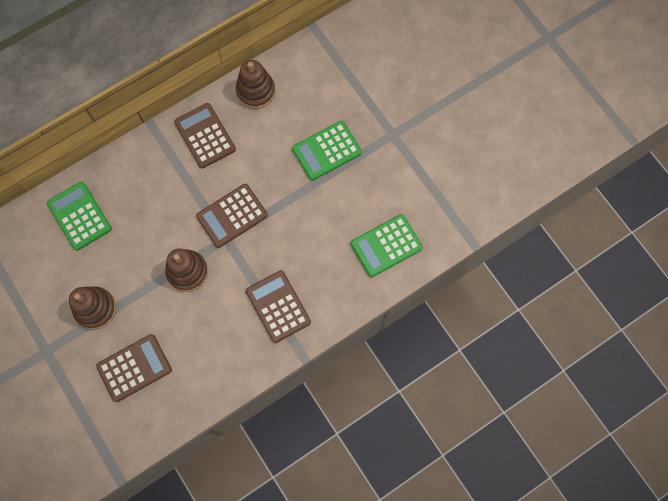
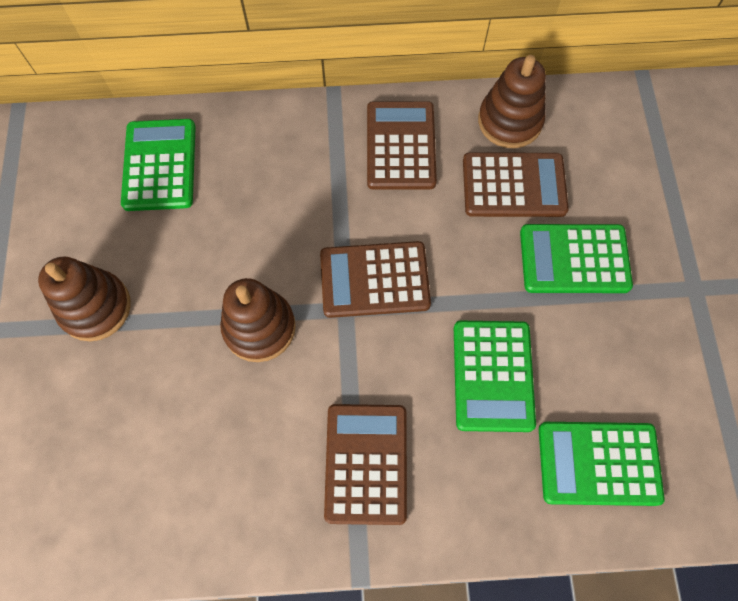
camera: 30 degrees right, 5 degrees down
(134, 368) = (91, 431): brown calculator -> brown calculator (514, 185)
(316, 232) = (493, 375): none -> green calculator

